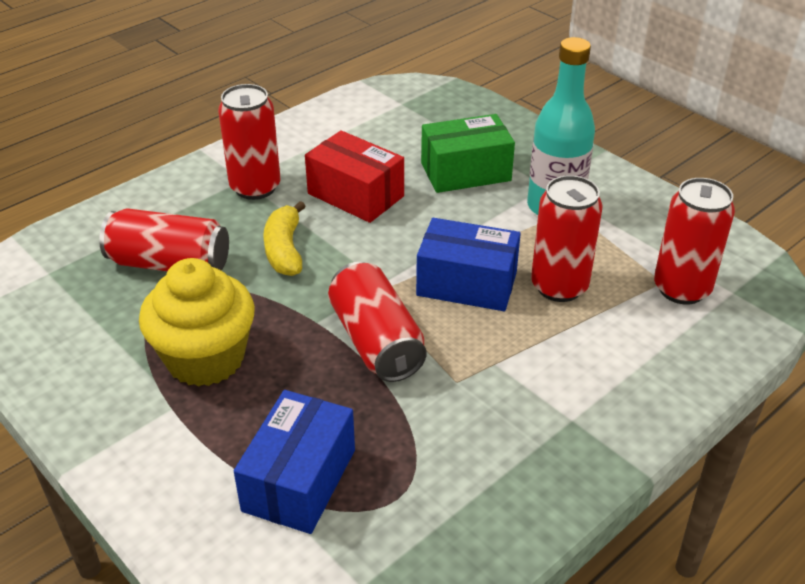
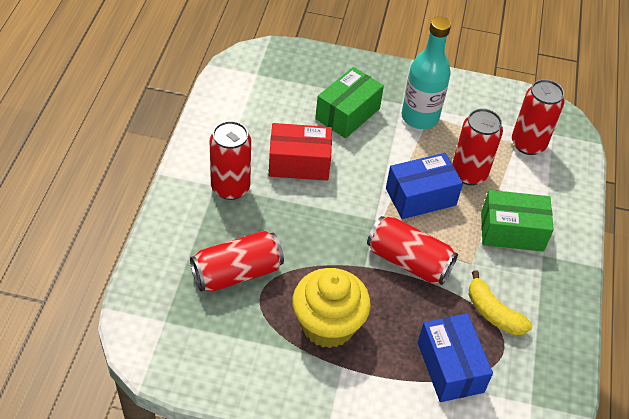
camera: 40 degrees left, 10 degrees up
(284, 250) = (297, 226): yellow banana -> yellow banana (493, 313)
(553, 372) = (512, 231): none -> green box

